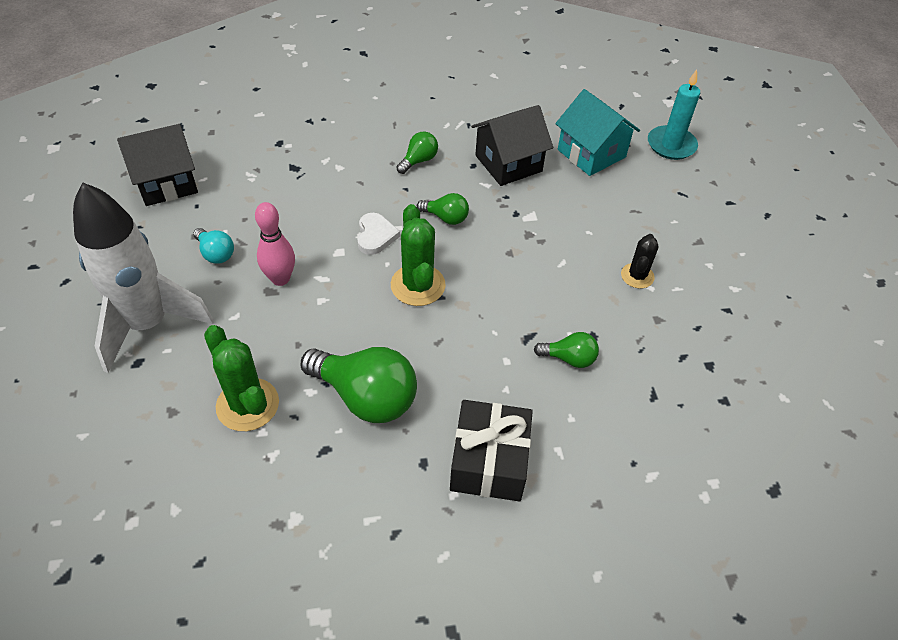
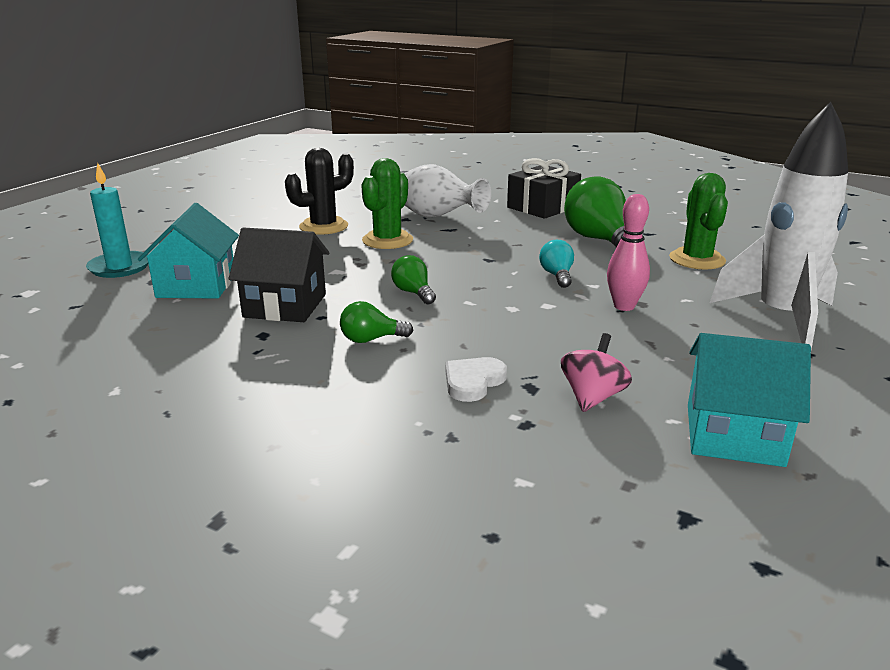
camera: 140 degrees left, 25 degrees down
(167, 182) = (734, 434): black house -> turquoise house
(216, 254) = (687, 343): turquoise light bulb -> turquoise light bulb (557, 275)
(255, 175) = (592, 397): none -> pink spinning top
(375, 236) = (498, 303): white heart -> white heart (473, 382)
(418, 285) = (497, 268): green cactus -> green cactus (387, 240)
(569, 358) = (436, 217): green light bulb -> white vase
(637, 276) = (323, 226): black cactus -> black cactus, size x1.61

